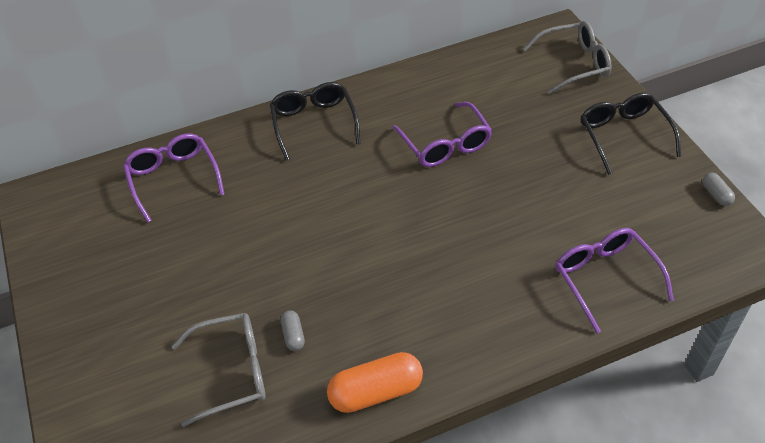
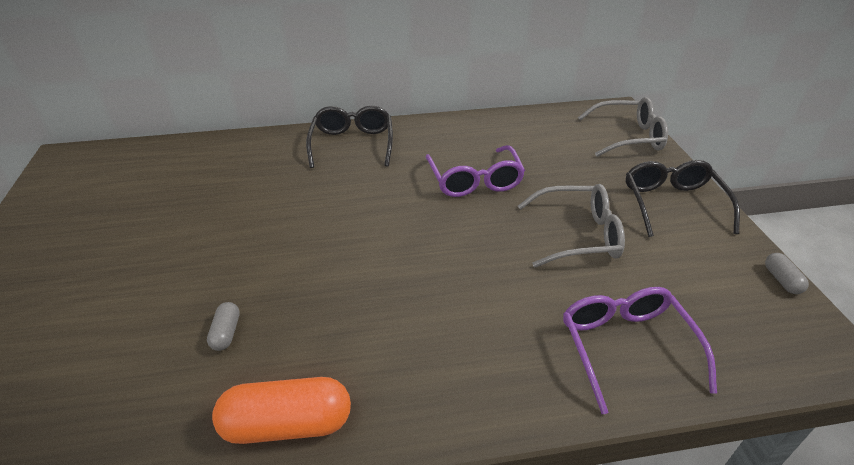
camera: 10 degrees right, 10 degrees down
(174, 179) = (197, 165): purple glasses -> none
(231, 372) = (133, 359): grey glasses -> grey glasses (577, 235)

